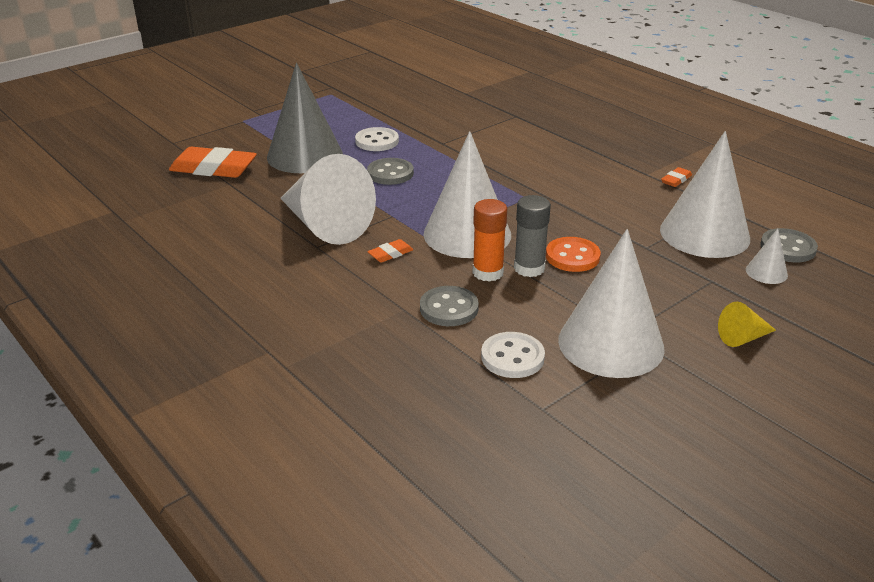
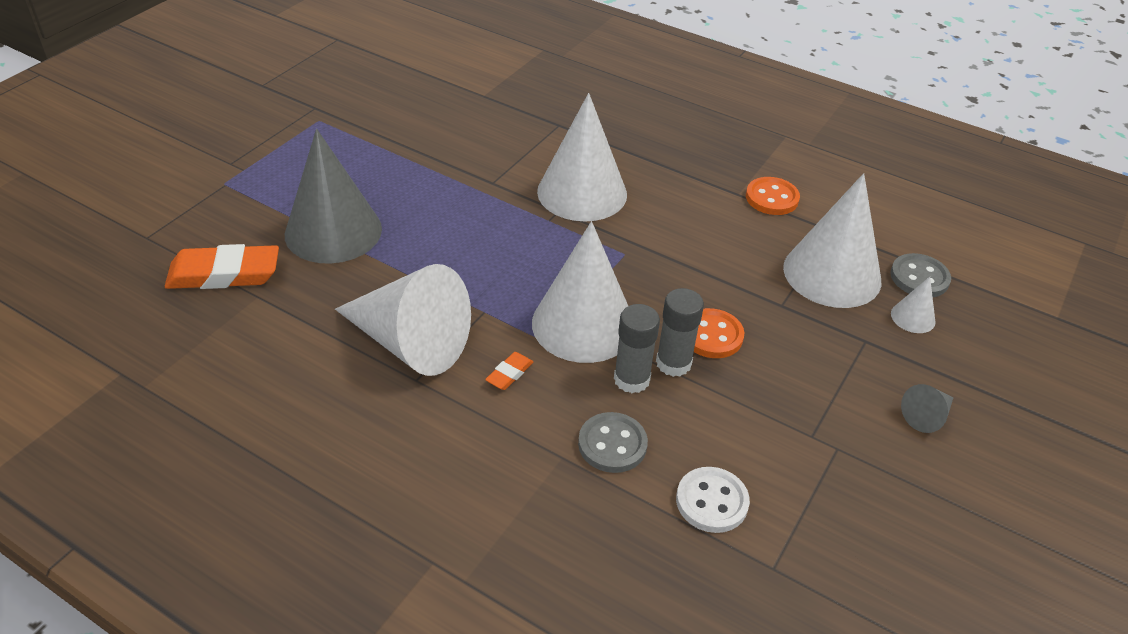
camera: 20 degrees left, 10 degrees up
(377, 141) = (413, 192): white button -> none
(390, 173) = (452, 243): grey button -> none
(488, 272) = (631, 379): orange glue stick -> grey glue stick
(611, 343) = (803, 456): white cone -> white cone (582, 192)
(676, 180) = (772, 198): orange eraser -> orange button
(743, 338) = (927, 416): yellow cone -> grey cone

